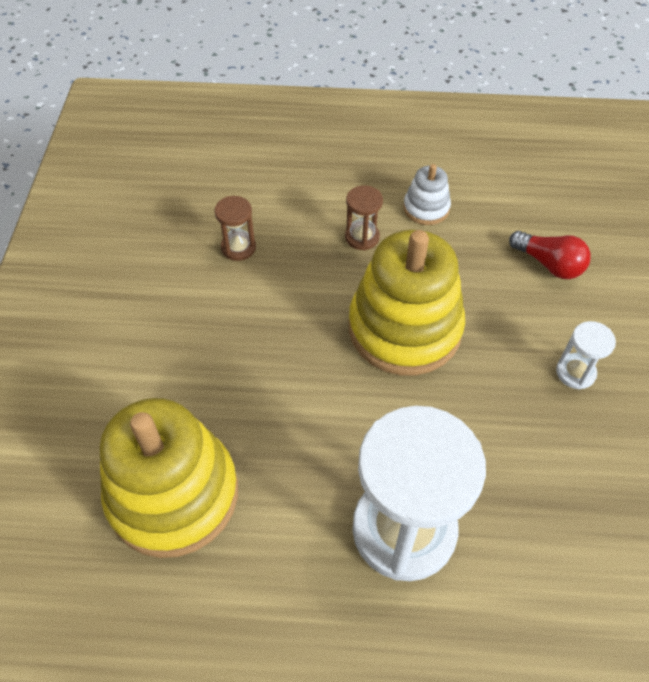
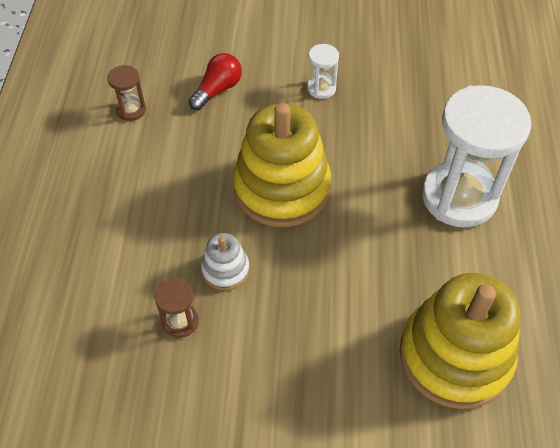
camera: 90 degrees left, 0 degrees up
(362, 237) = (176, 215): brown hourglass -> brown hourglass (131, 110)
(426, 208) = (145, 165): white stacking toy -> white stacking toy (225, 270)

